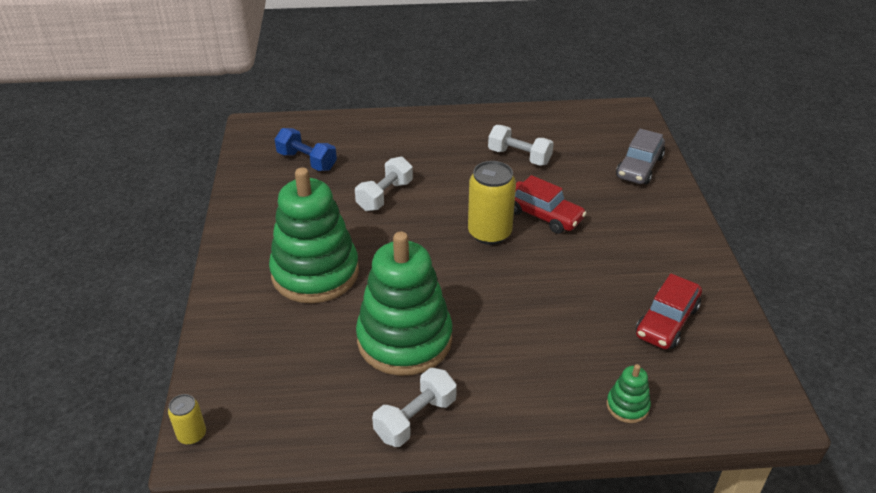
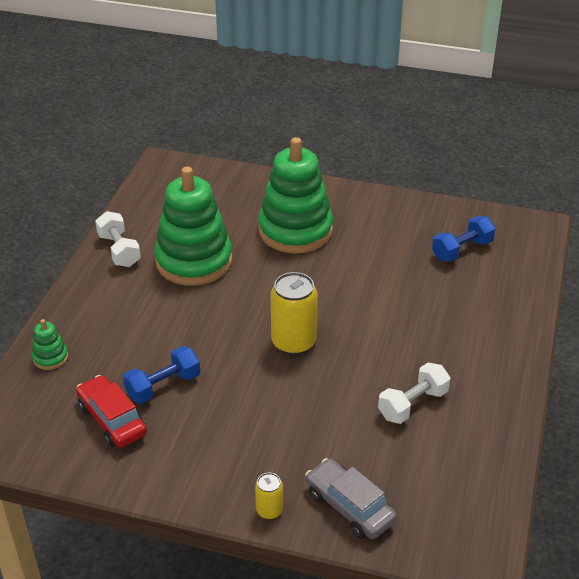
camera: 110 degrees right, 0 degrees up
(192, 435) = (173, 162): yellow can -> yellow can (269, 510)
(385, 196) = (383, 288): white dumbbell -> none
(543, 215) = (301, 388): red car -> none
(601, 301) = (163, 386): none -> blue dumbbell

